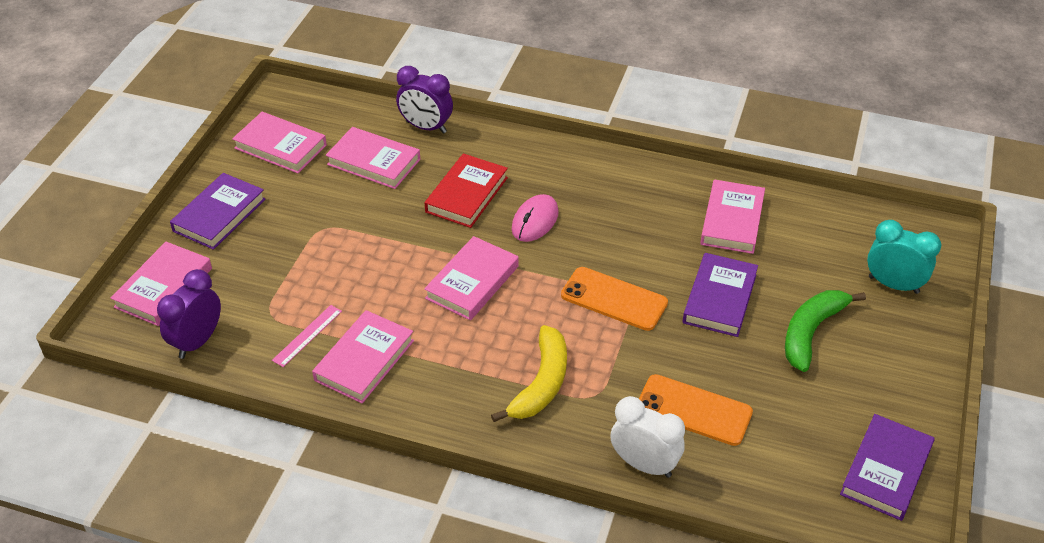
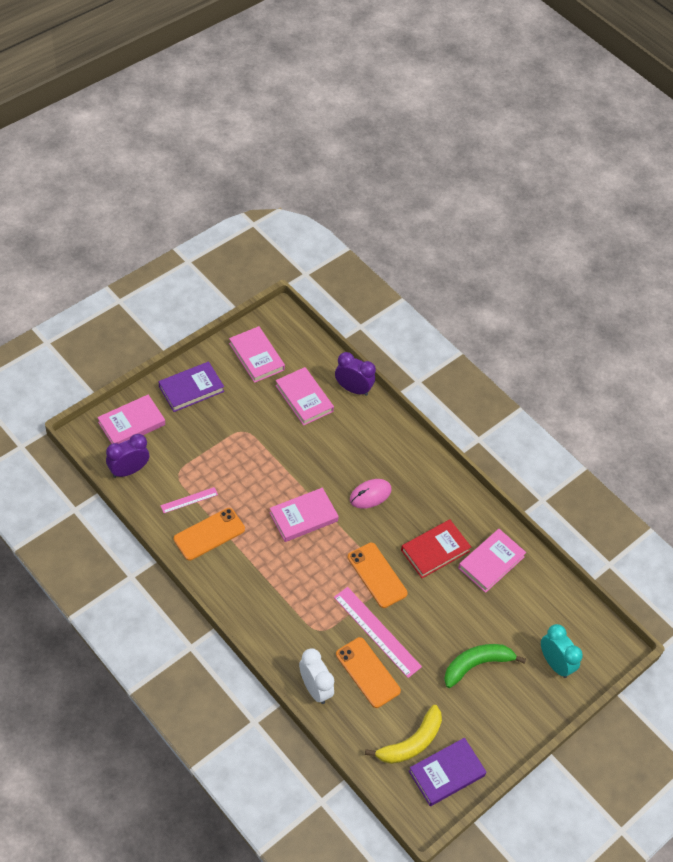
camera: 25 degrees right, 10 degrees up
(364, 360) = (209, 534): pink book -> orange phone
(426, 127) = (353, 389): purple clock -> purple clock turned 150 degrees clockwise
(466, 195) = (343, 453): red book -> red book (435, 550)
(541, 384) = (295, 605): yellow banana -> yellow banana (411, 743)
(666, 359) = (377, 631): none -> pink ruler
(719, 298) = (440, 611): purple book -> none

